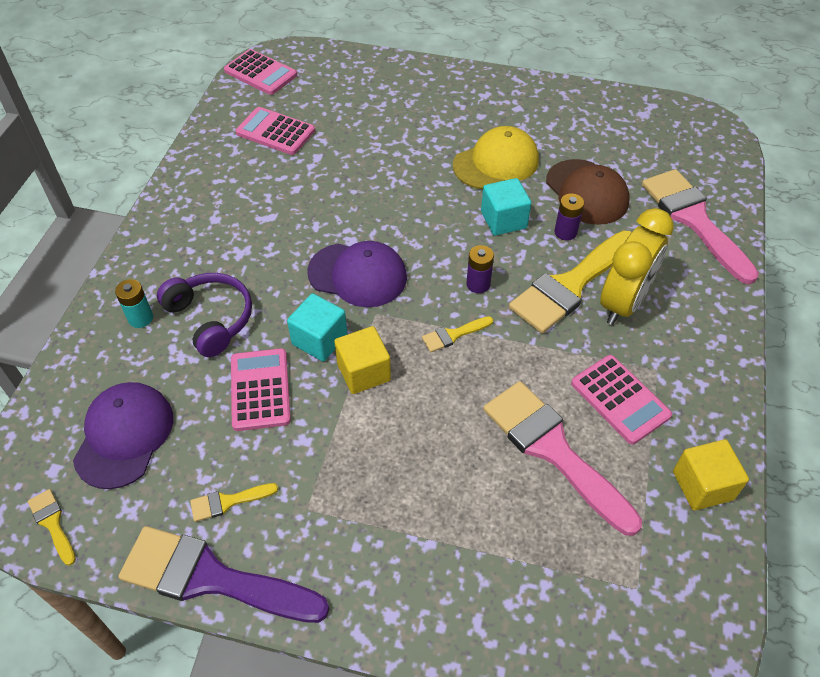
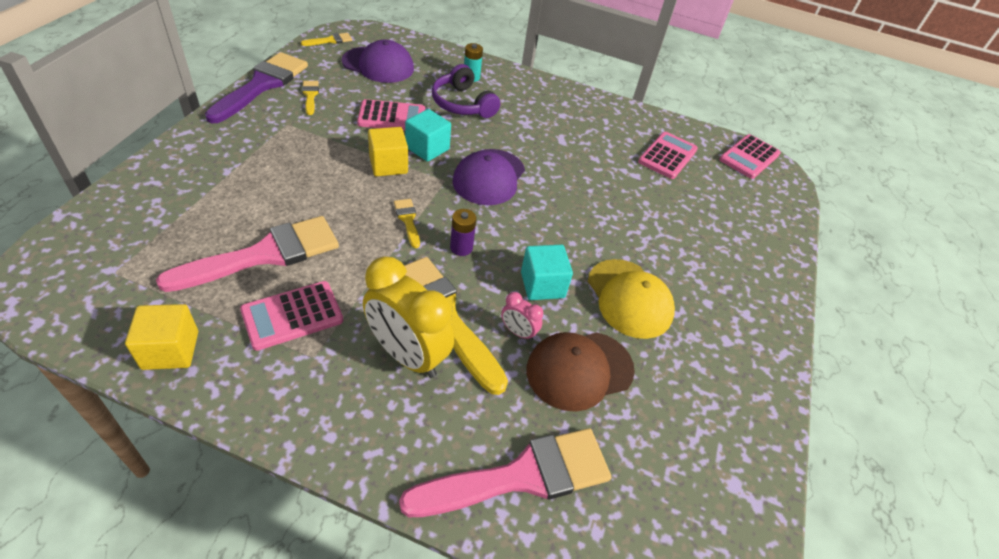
camera: 90 degrees right, 5 degrees down
(211, 319) = (462, 104): purple headphones -> purple headphones turned 90 degrees clockwise
(565, 232) = (518, 332): purple battery -> pink clock

